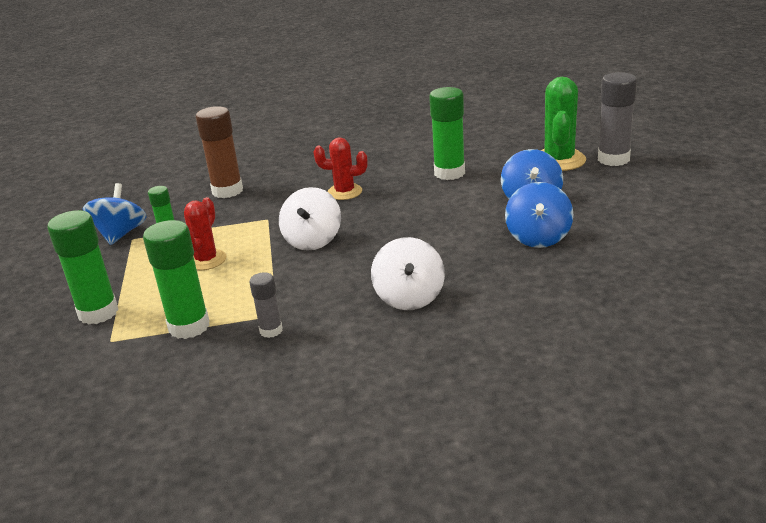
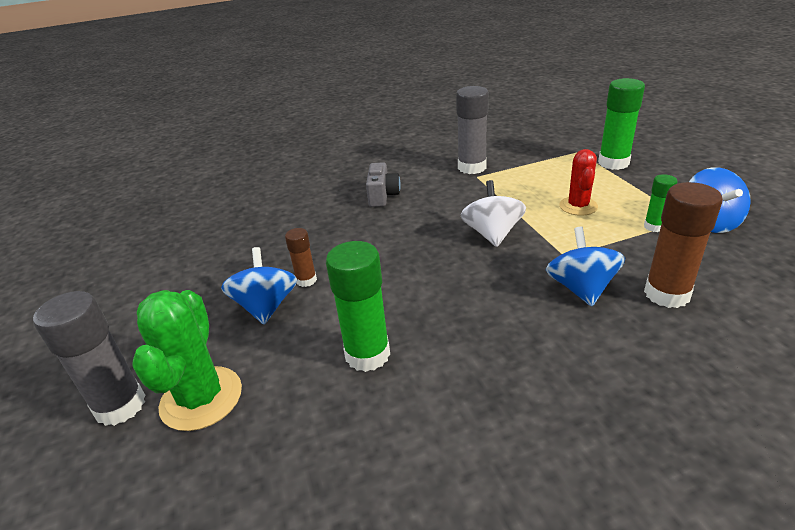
camera: 170 degrees right, 5 degrees up
(189, 326) = (532, 163): green glue stick -> none
(271, 330) = (472, 167): grey glue stick -> grey glue stick, size x1.82
(344, 192) = (500, 304): red cactus -> none
(409, 297) = (382, 196): white spinning top -> grey camera
(499, 216) = (306, 280): none -> brown glue stick
(538, 237) = (272, 257): blue spinning top -> blue spinning top (581, 288)

